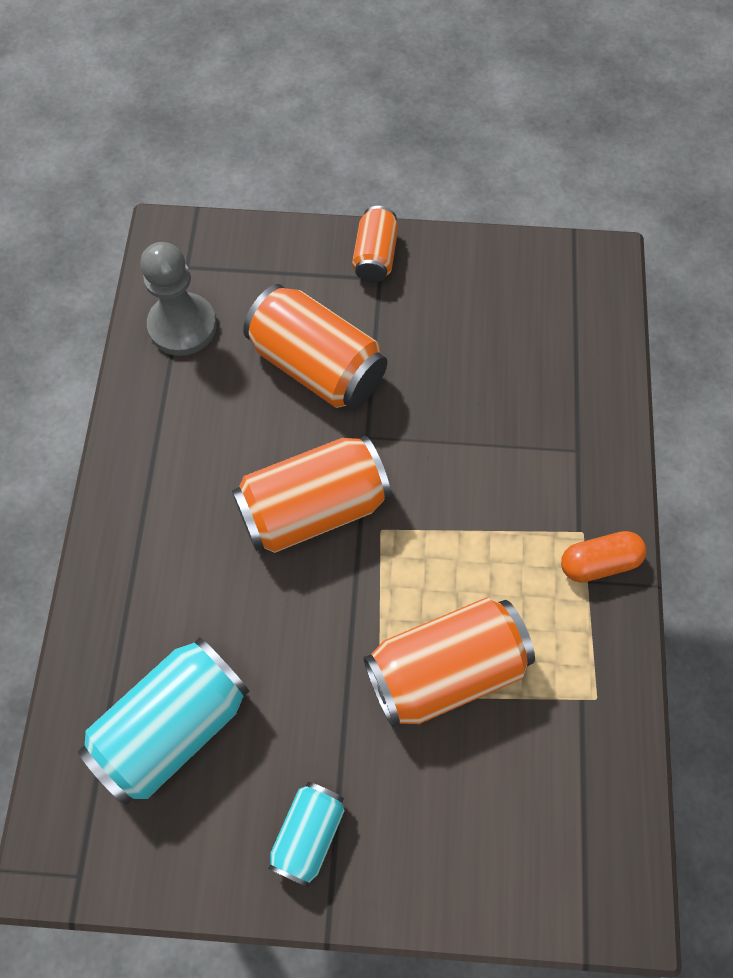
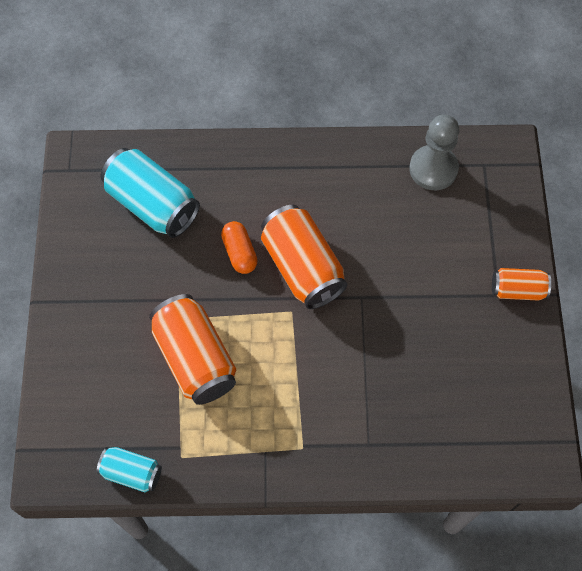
camera: 85 degrees right, 0 degrees up
(308, 835) = (91, 285): turquoise can -> turquoise can (132, 472)
(317, 366) = (414, 259): orange can -> none
(599, 563) = (279, 459): orange capsule -> orange capsule (239, 253)

